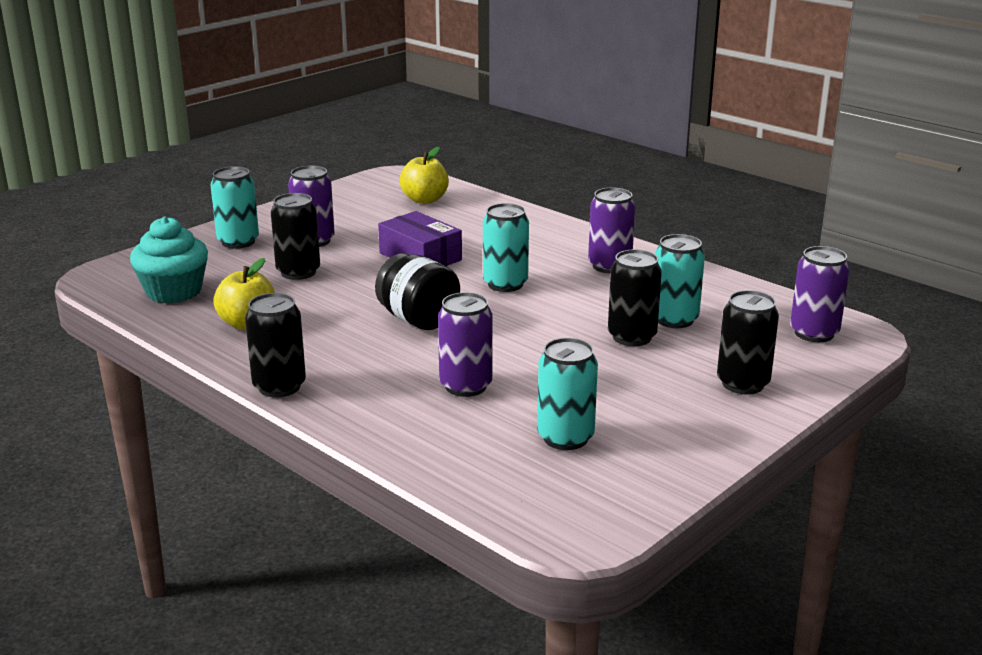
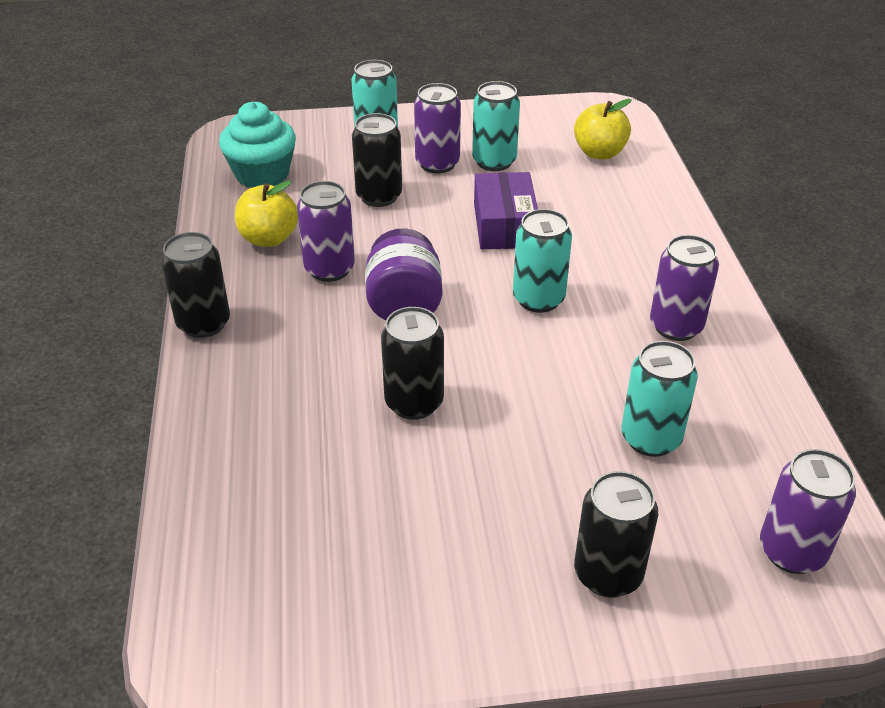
camera: 40 degrees right, 15 degrees up
(418, 320) = (404, 305): black jar -> purple jar
(466, 386) = (341, 410): purple can -> purple can (329, 269)
(565, 437) = (342, 531): turquoise can -> turquoise can (494, 162)
(632, 337) = (573, 437): black can -> black can (414, 402)

